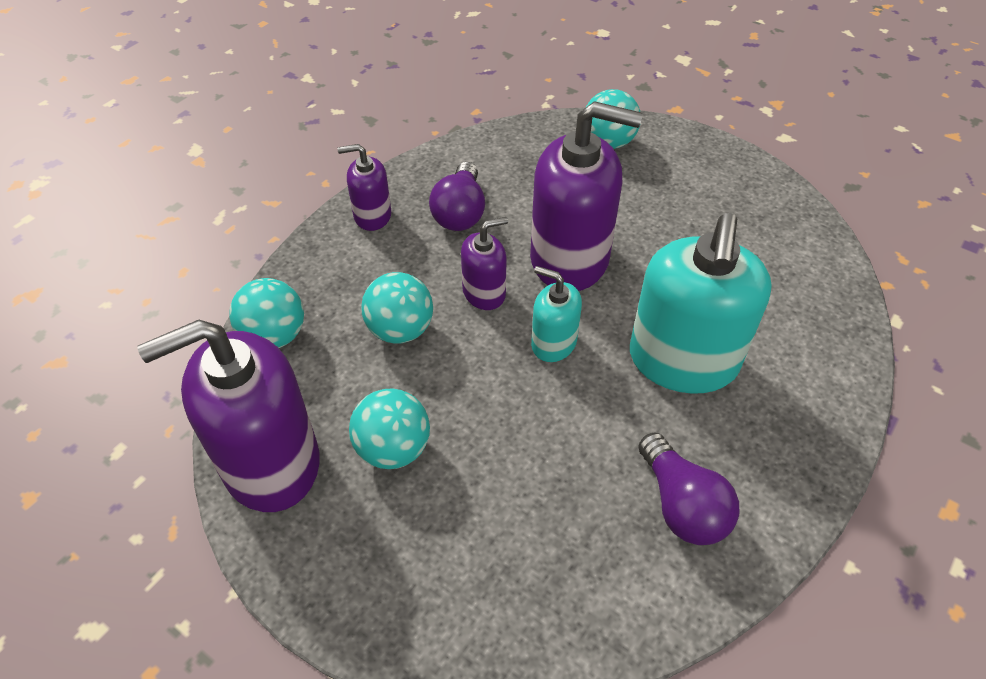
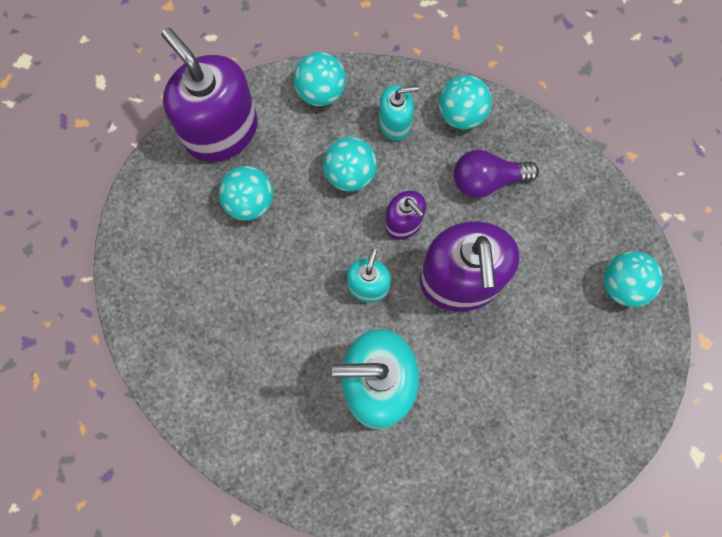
camera: 75 degrees right, 25 degrees up
(355, 274) = (395, 123): none -> turquoise soap dispenser
(372, 216) = (461, 113): purple soap dispenser -> turquoise ball
(682, 505) = (252, 399): purple light bulb -> none

